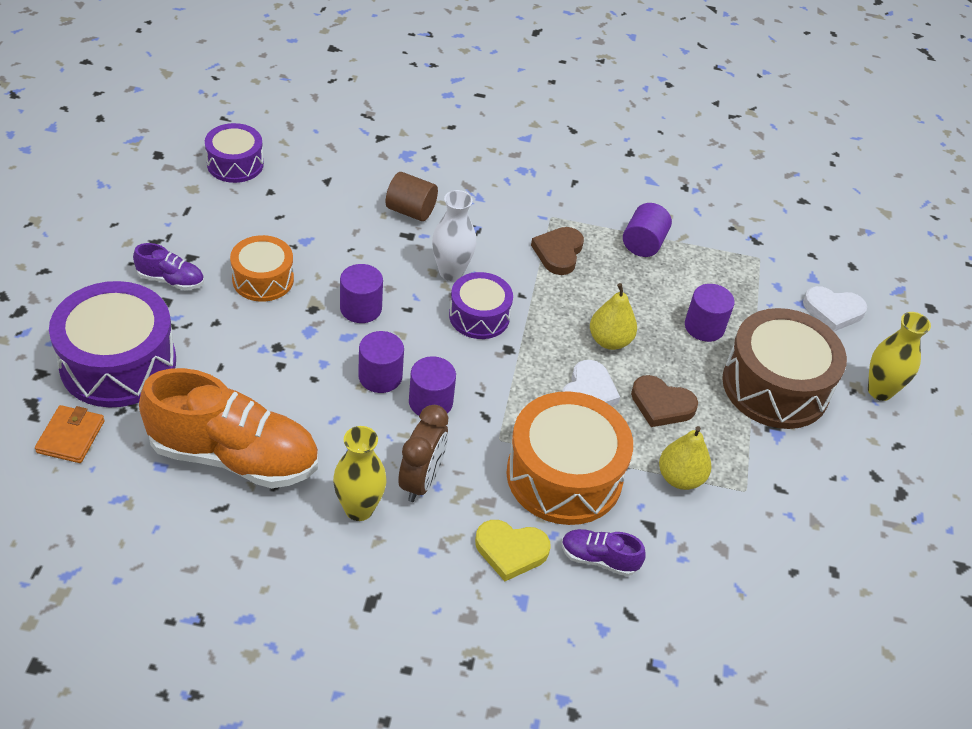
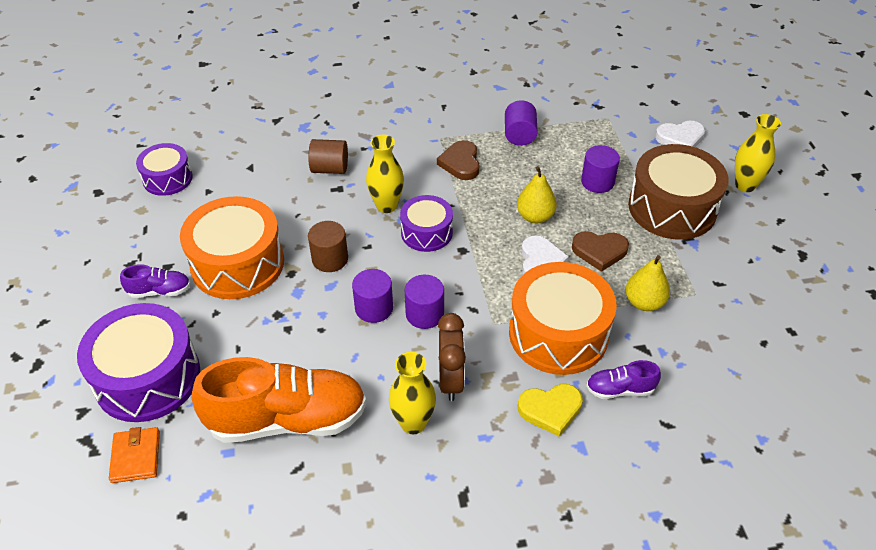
camera: 15 degrees left, 0 degrees up
(263, 279) = (237, 263): orange drum -> orange drum, size x1.73
(361, 308) = (330, 259): purple cylinder -> brown cylinder
(451, 272) = (386, 206): white vase -> yellow vase

